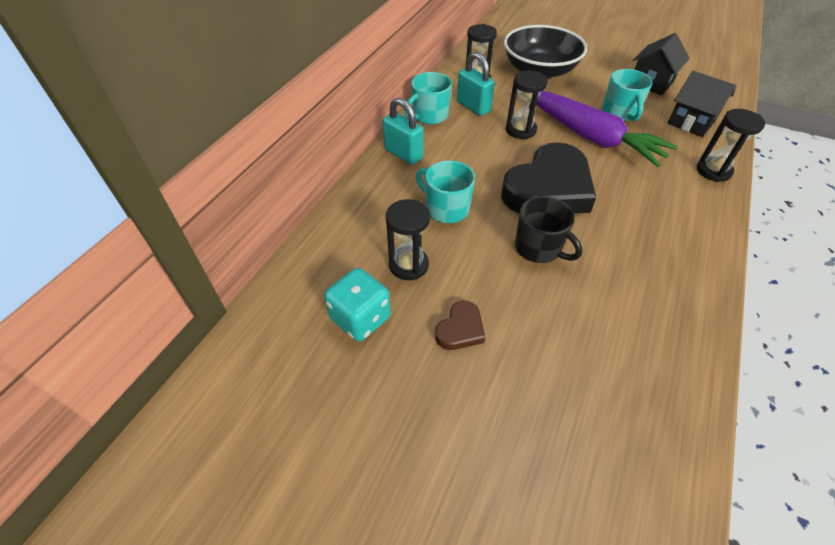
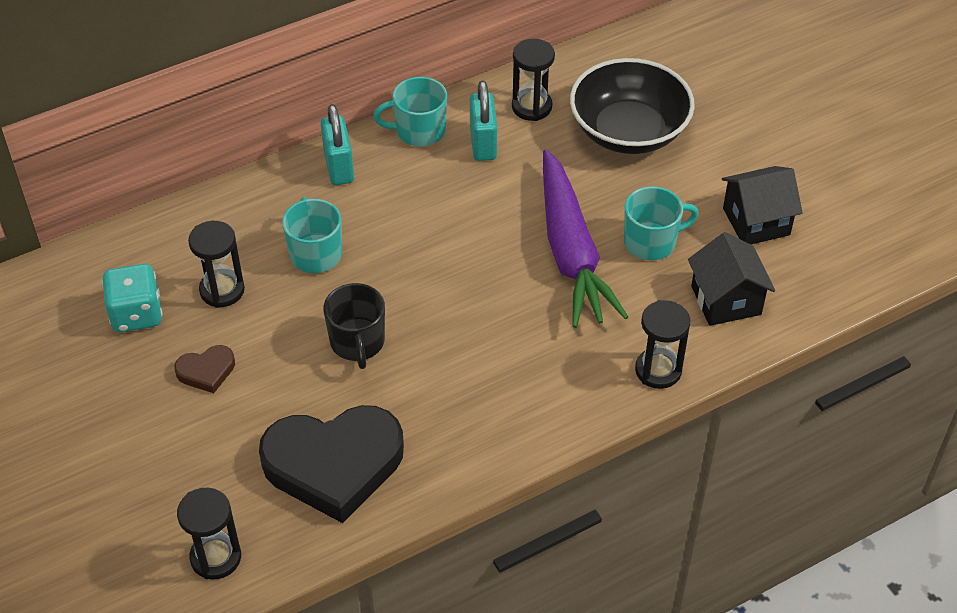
camera: 35 degrees right, 0 degrees up
(520, 130) = (501, 203): black hourglass -> black hourglass (216, 557)
(548, 188) = (444, 288): black heart -> black heart (334, 464)
(620, 113) = (651, 242): turquoise mug -> turquoise mug turned 135 degrees counterclockwise

